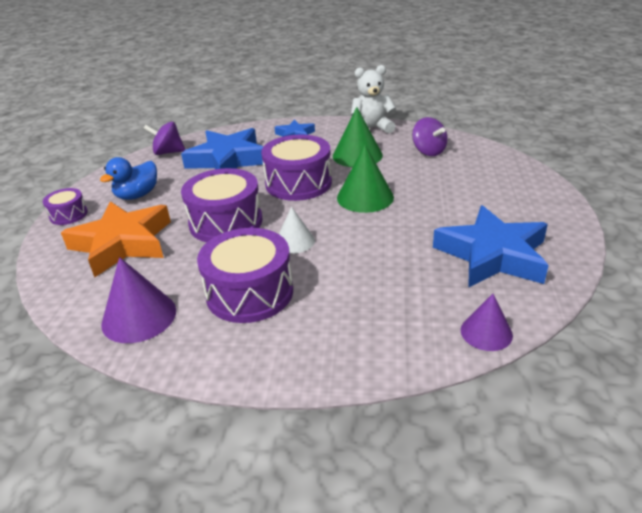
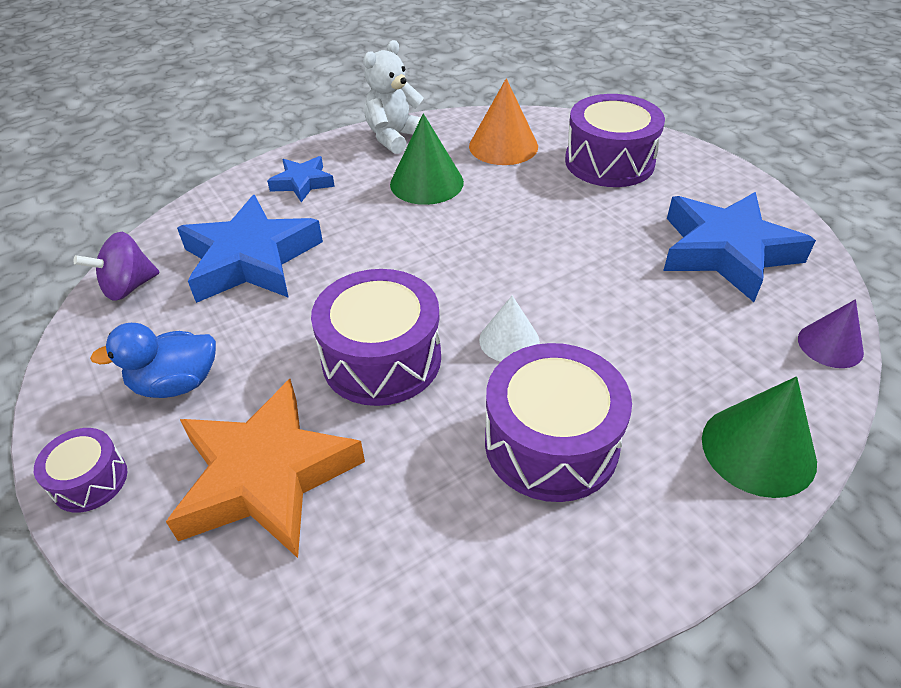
camera: 40 degrees left, 10 degrees up
(137, 195) = (176, 384): blue duck -> blue duck turned 75 degrees clockwise
(139, 317) = (456, 572): purple cone -> none
(298, 183) = (403, 254): purple drum -> purple drum (609, 162)
(365, 197) = (511, 238): green cone -> green cone (758, 449)
(428, 151) = (503, 146): purple spinning top -> orange cone

